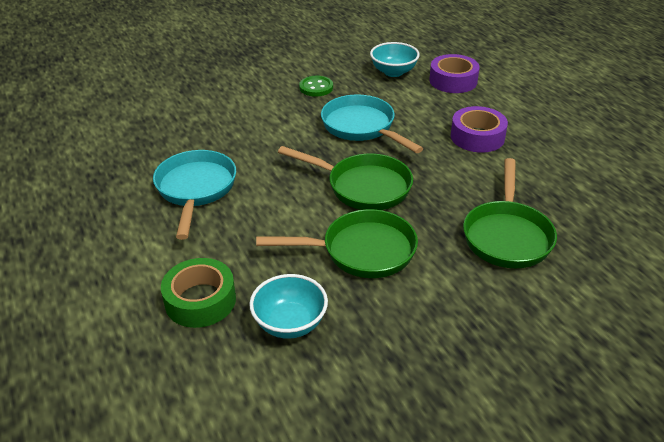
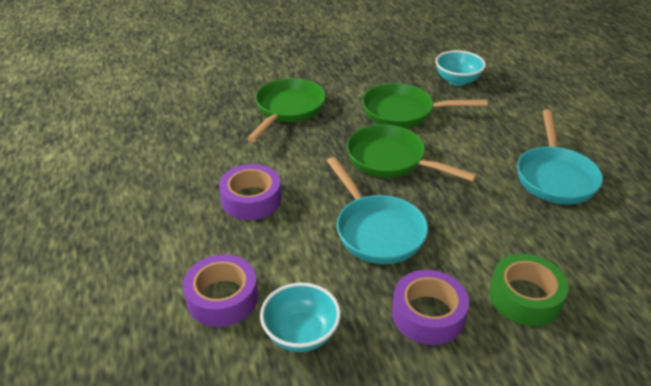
camera: 170 degrees left, 0 degrees up
(200, 300) = (520, 97): green tape -> green tape (525, 297)
(316, 87) = (428, 314): green button -> purple tape

